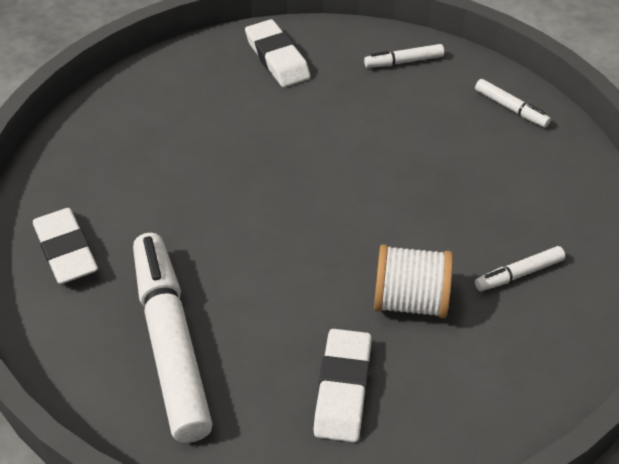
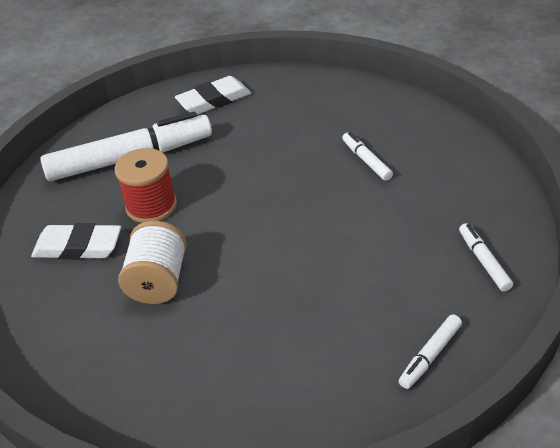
camera: 90 degrees right, 5 degrees down
(277, 58) = (456, 172): white eraser -> none
(278, 313) = (151, 206): none -> red spool
(519, 274) = (186, 358): white marker -> white marker (366, 160)

